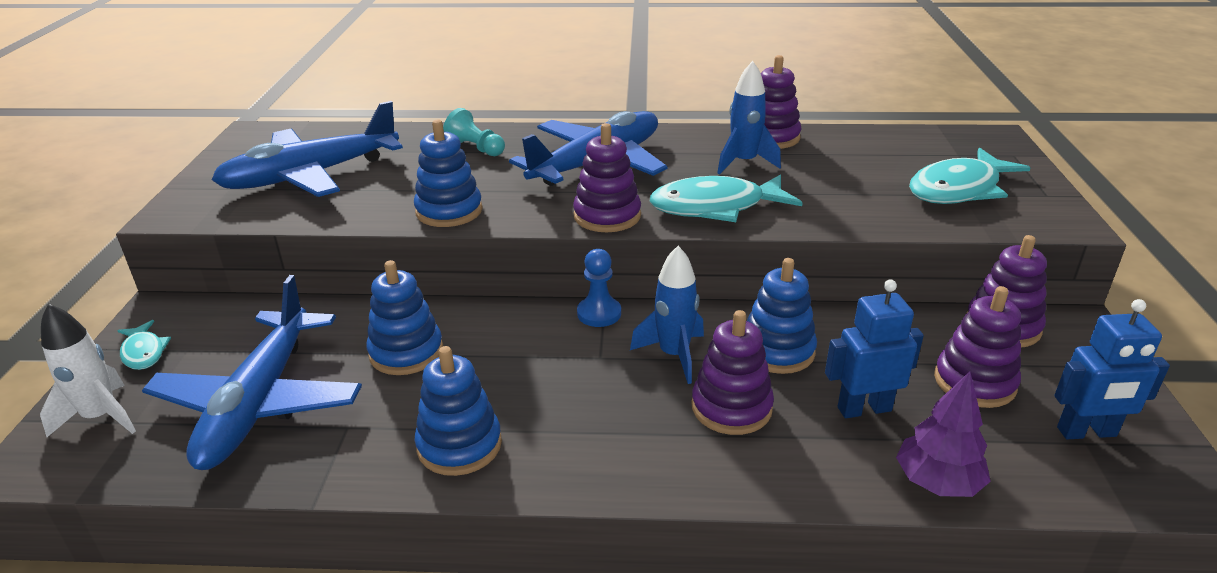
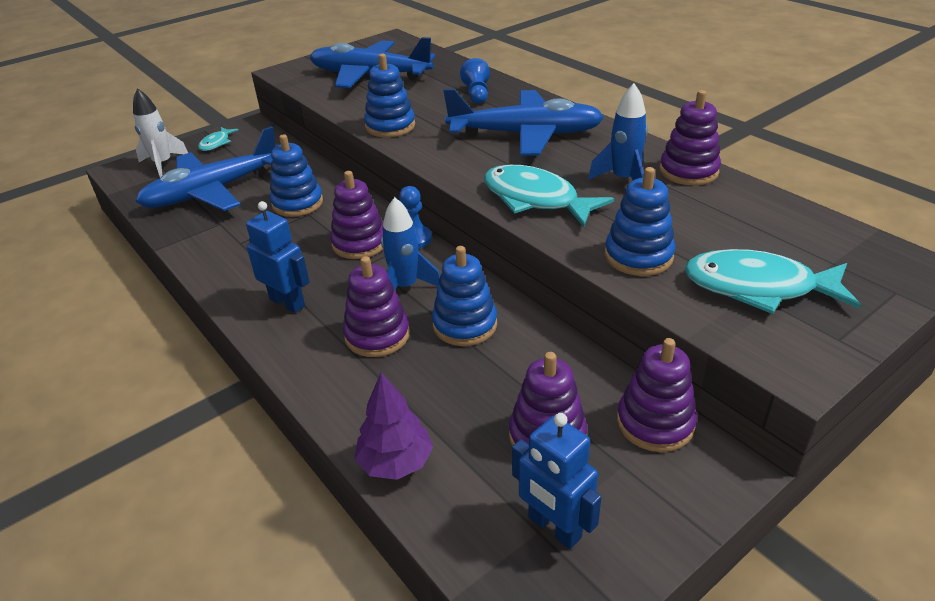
camera: 50 degrees right, 5 degrees up
(459, 445) = (239, 262): blue stacking toy -> blue stacking toy (638, 256)
(475, 148) = (477, 94): turquoise pawn -> blue pawn
(607, 216) = (461, 171): purple stacking toy -> purple stacking toy (359, 243)
(864, 409) = (443, 393): blue robot -> blue robot (287, 302)

